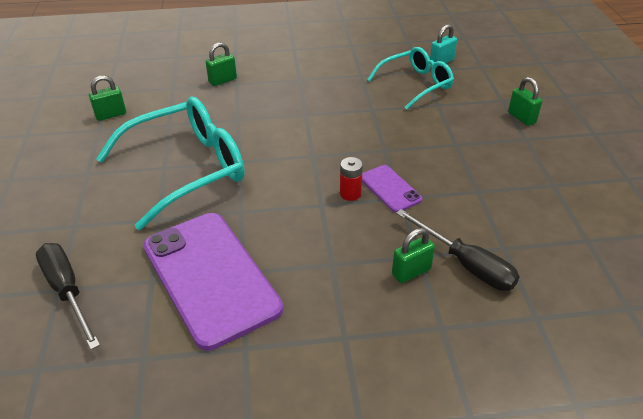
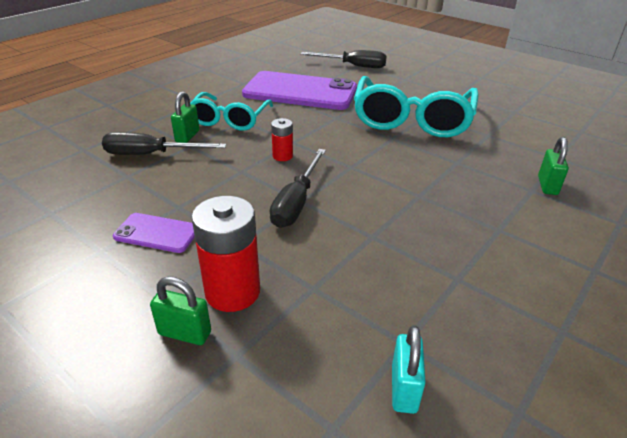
camera: 135 degrees right, 5 degrees down
(111, 115) = (534, 121): green padlock -> none
(389, 150) = (296, 202): none -> black screwdriver
(390, 189) = (257, 173): purple phone -> purple phone (157, 233)
(416, 84) = (377, 306): turquoise glasses -> turquoise glasses (229, 119)
(482, 122) = (232, 292): none -> red battery

